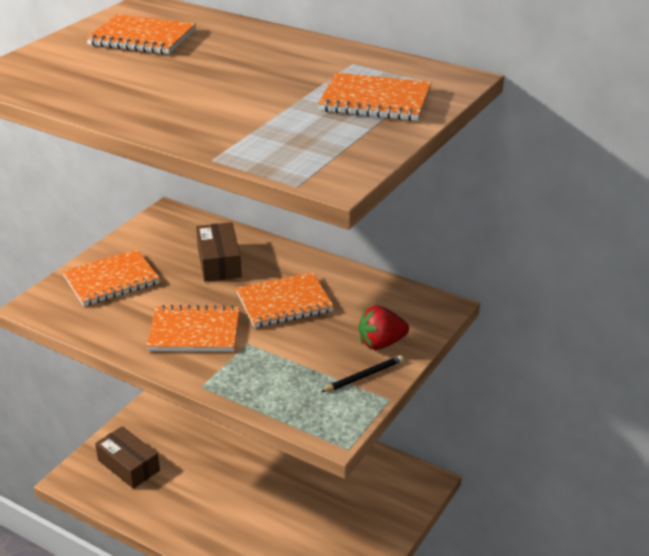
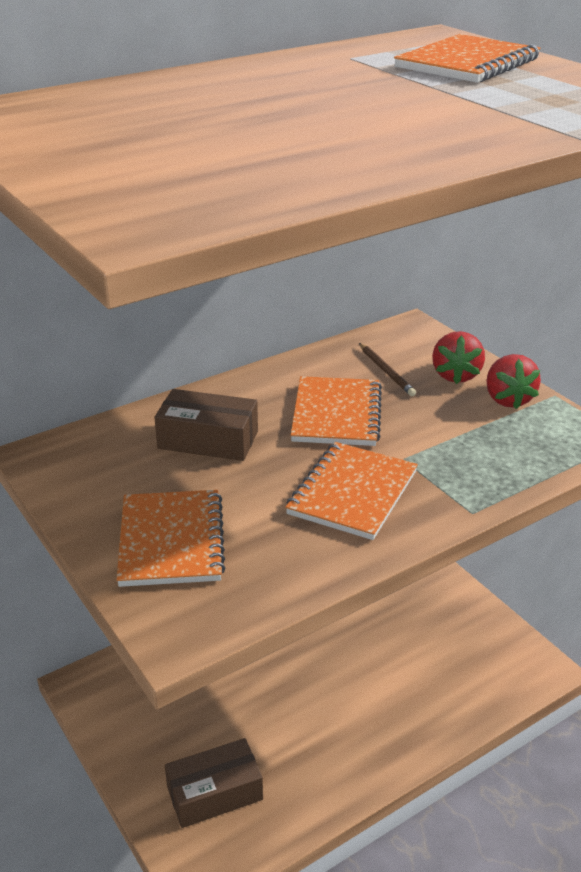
camera: 65 degrees left, 0 degrees up
(142, 38) = (117, 126): orange notebook -> none
(360, 310) = (386, 371): none -> brown pencil
(364, 376) = (507, 399): black pencil -> red strawberry

